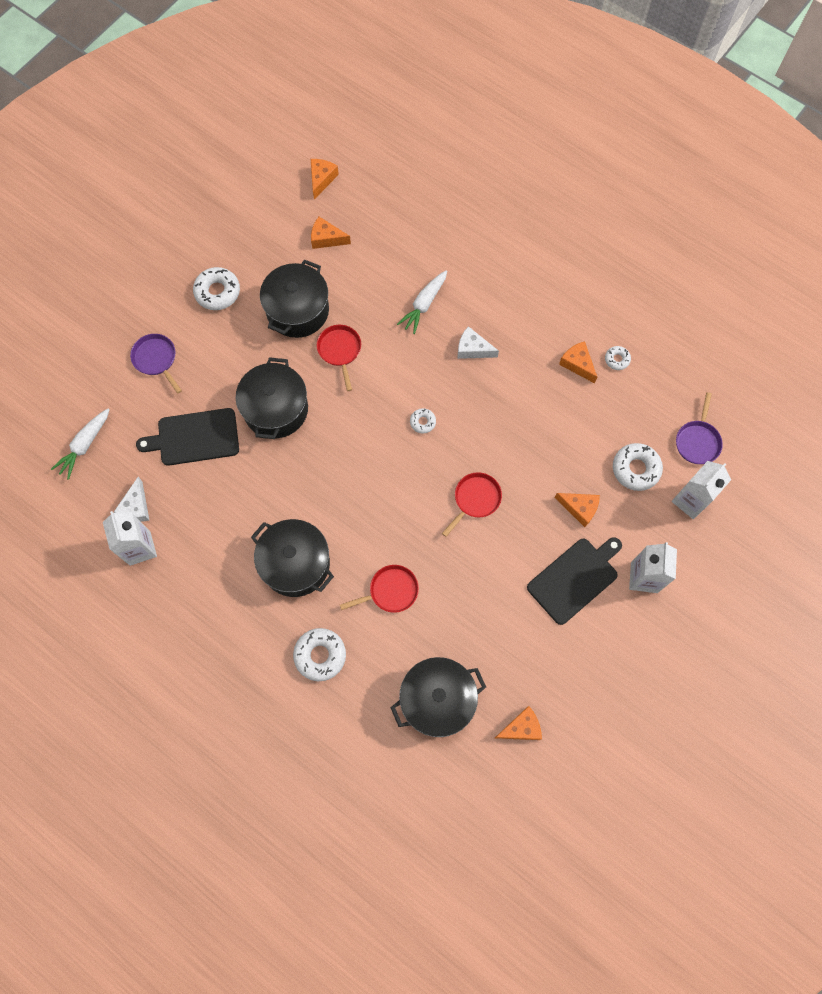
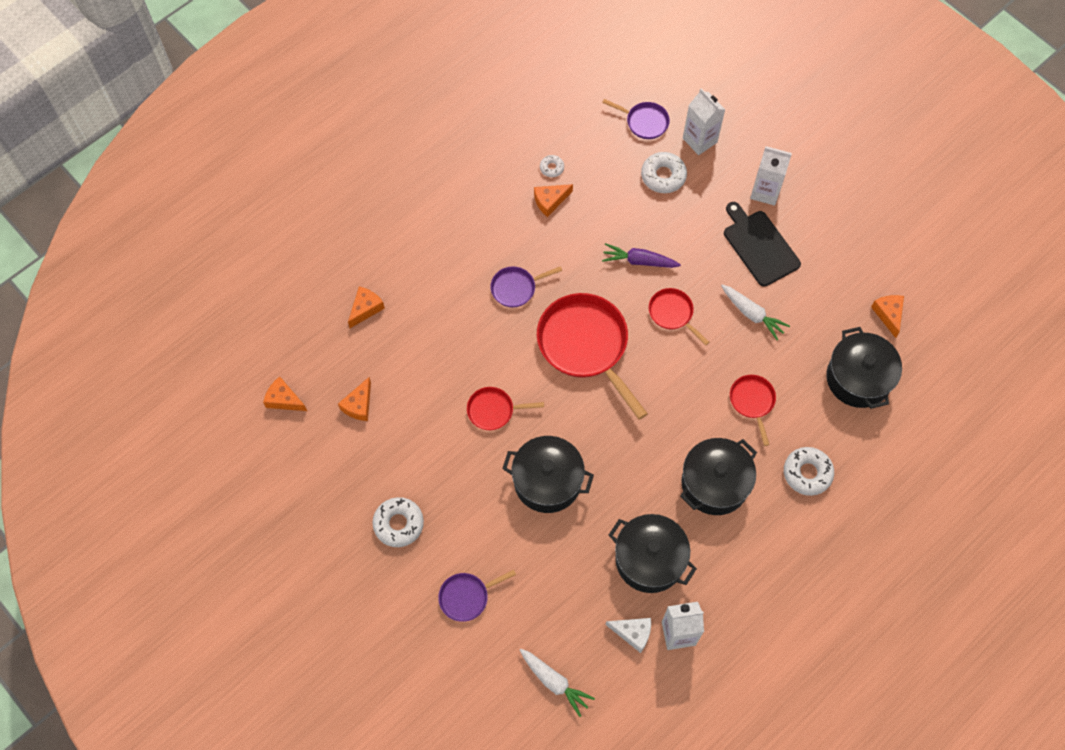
camera: 80 degrees left, 5 degrees down
(194, 437) = (565, 566): black cutting board -> none
(298, 310) = (438, 445): black pot -> black pot (649, 559)
(422, 422) = (586, 346): white donut -> red pan
(424, 304) = (458, 324): white carrot -> white carrot (752, 314)
(473, 349) = (516, 288): white cheese -> purple pan
(528, 459) = (639, 261): none -> purple carrot
(579, 508) = (694, 228): orange cheese -> orange cheese (365, 308)

